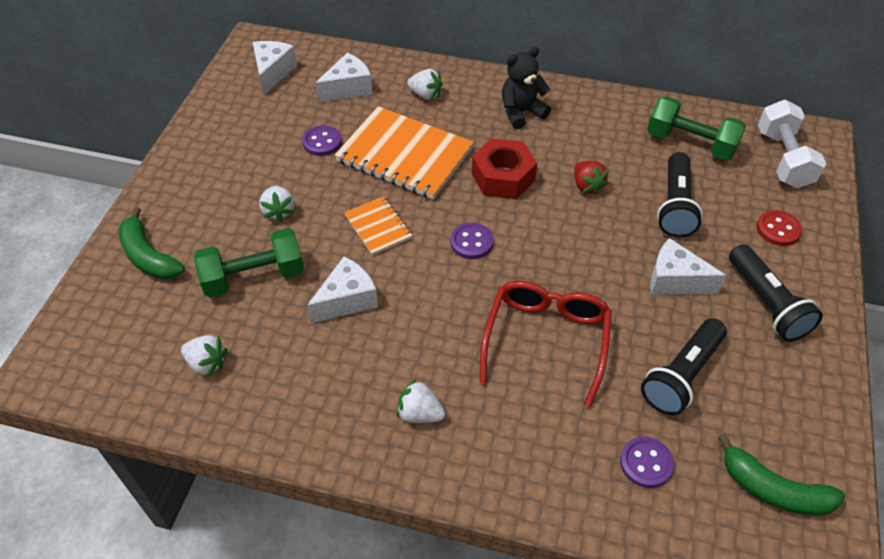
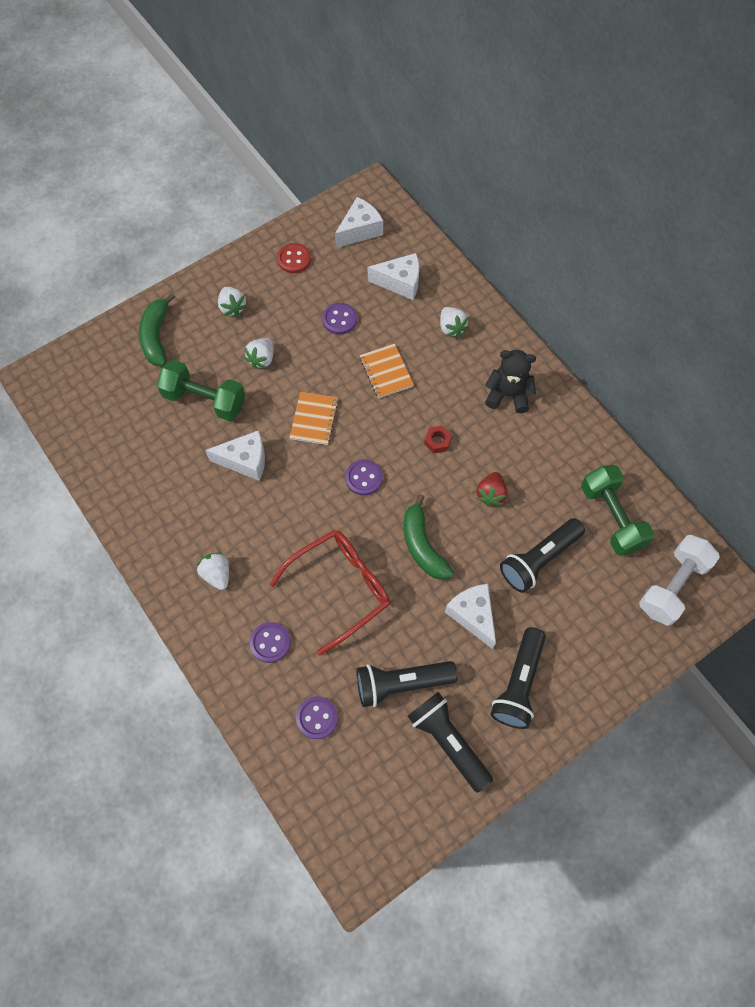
camera: 40 degrees right, 15 degrees up
(207, 363) = (129, 442): white strawberry -> white strawberry (232, 307)
(405, 155) = (386, 372): orange notebook -> orange notebook, size x0.51
(503, 177) = (437, 441): red nut -> red nut, size x0.47
(534, 433) = (270, 643): none -> purple button
(769, 391) = (448, 742): none -> black flashlight
(773, 490) = (376, 801): green banana -> green banana (422, 546)
(778, 229) = (596, 638): red button -> red button (294, 259)

